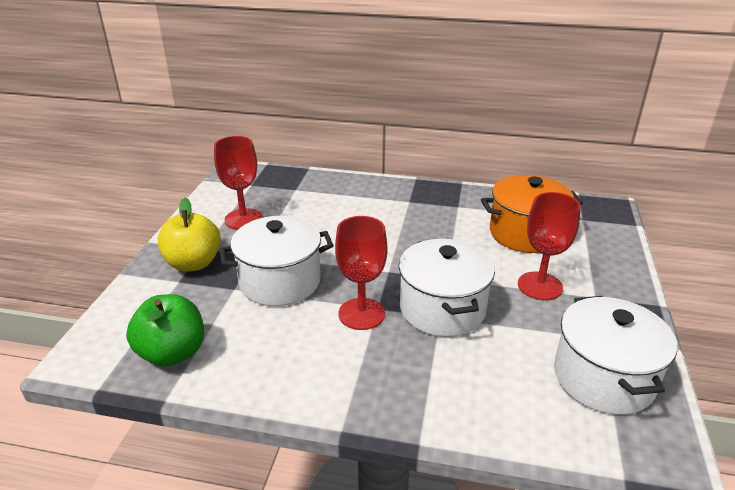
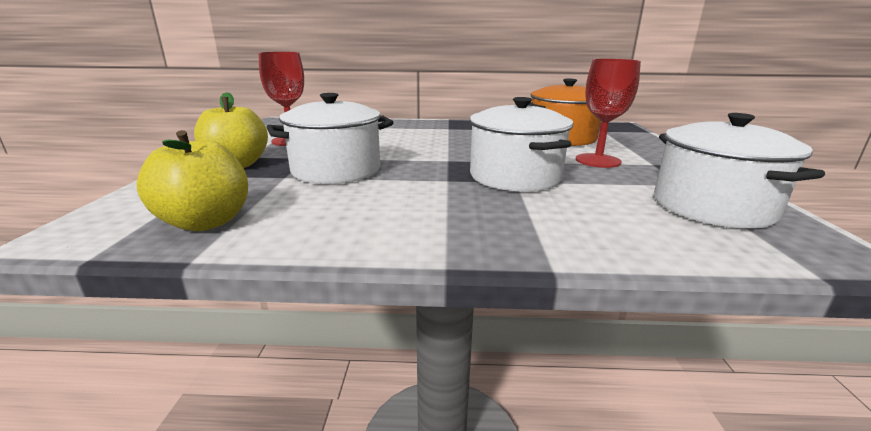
camera: 10 degrees left, 10 degrees down
(172, 353) = (206, 222): green apple -> yellow apple
(361, 314) = (432, 184): red goblet -> none

